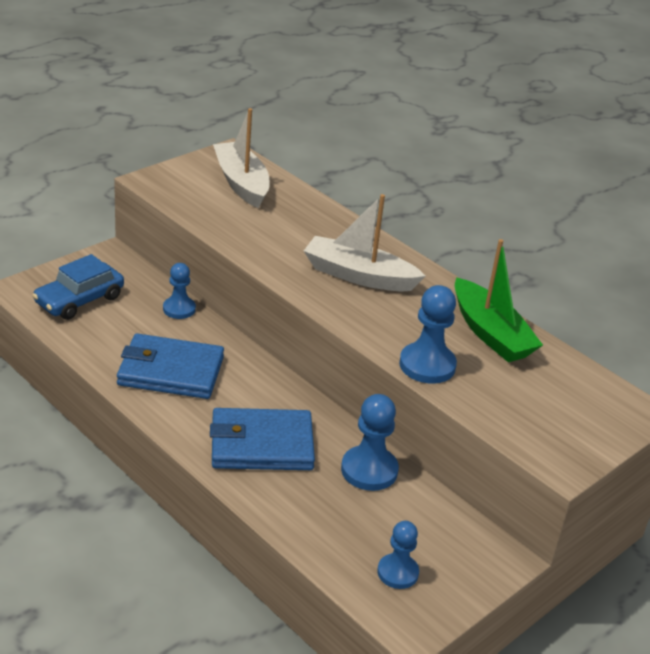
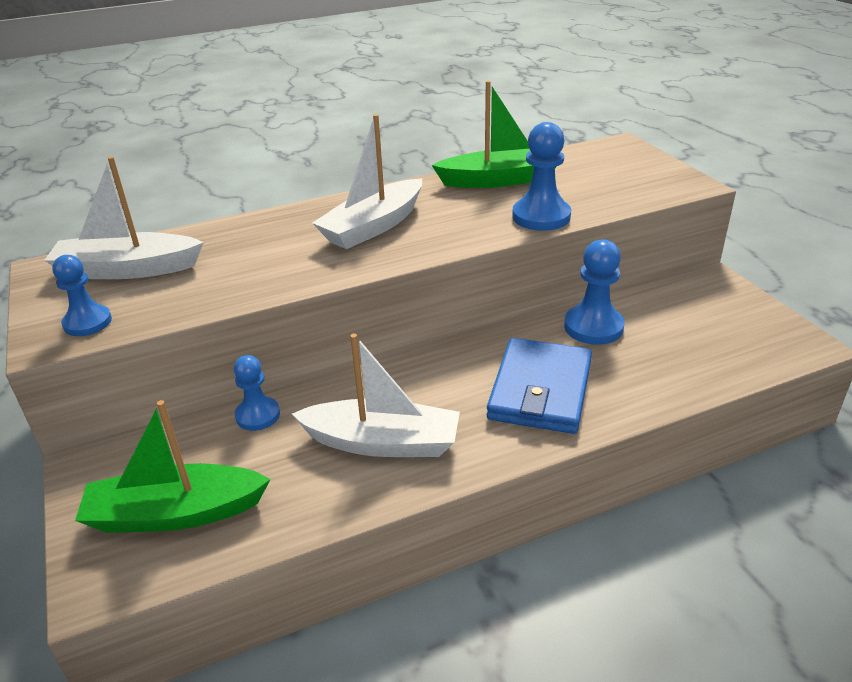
camera: 65 degrees left, 0 degrees up
(79, 300) = (175, 513): blue car -> green boat
(170, 371) = (382, 442): blue wallet -> white boat
(397, 572) = (738, 338): blue pawn -> blue pawn (87, 322)

